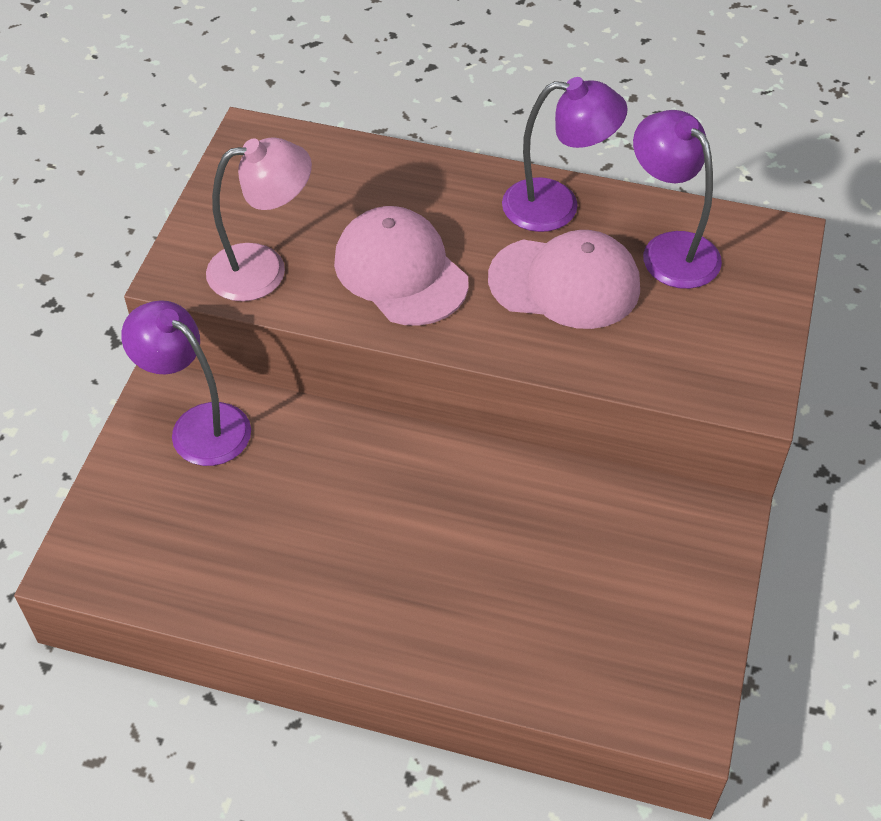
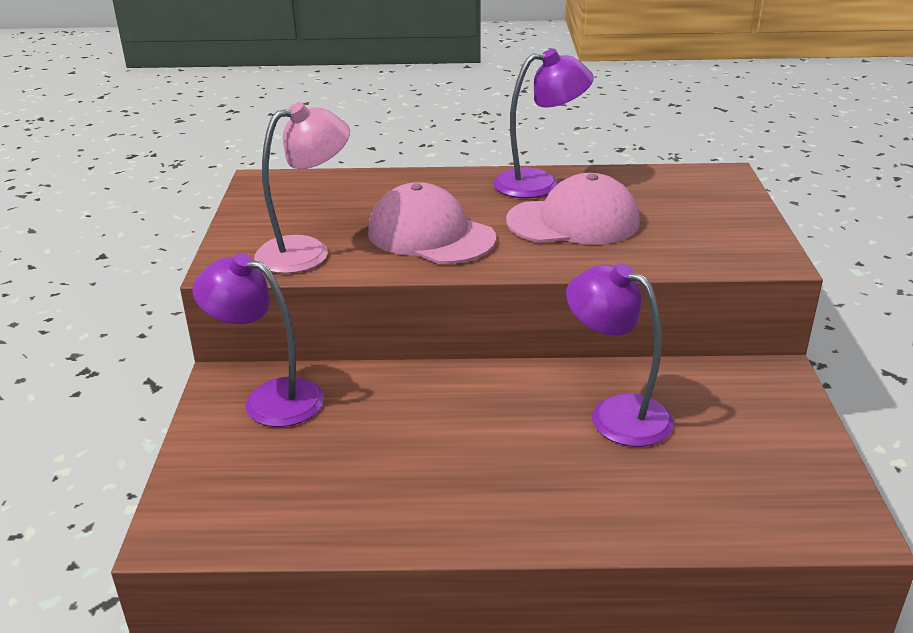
camera: 15 degrees left, 20 degrees down
(670, 249) = (644, 192): purple lamp -> purple lamp (616, 413)

